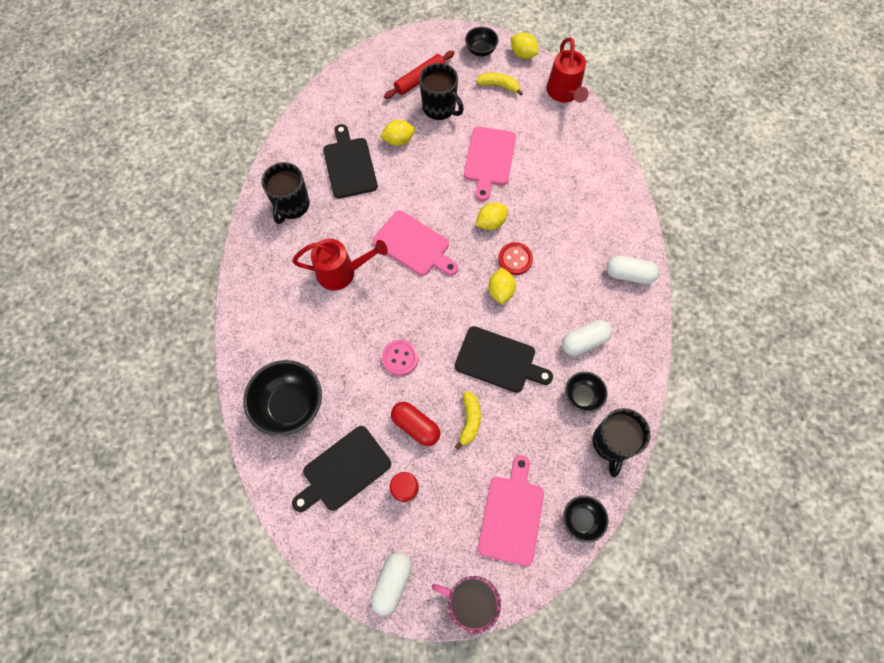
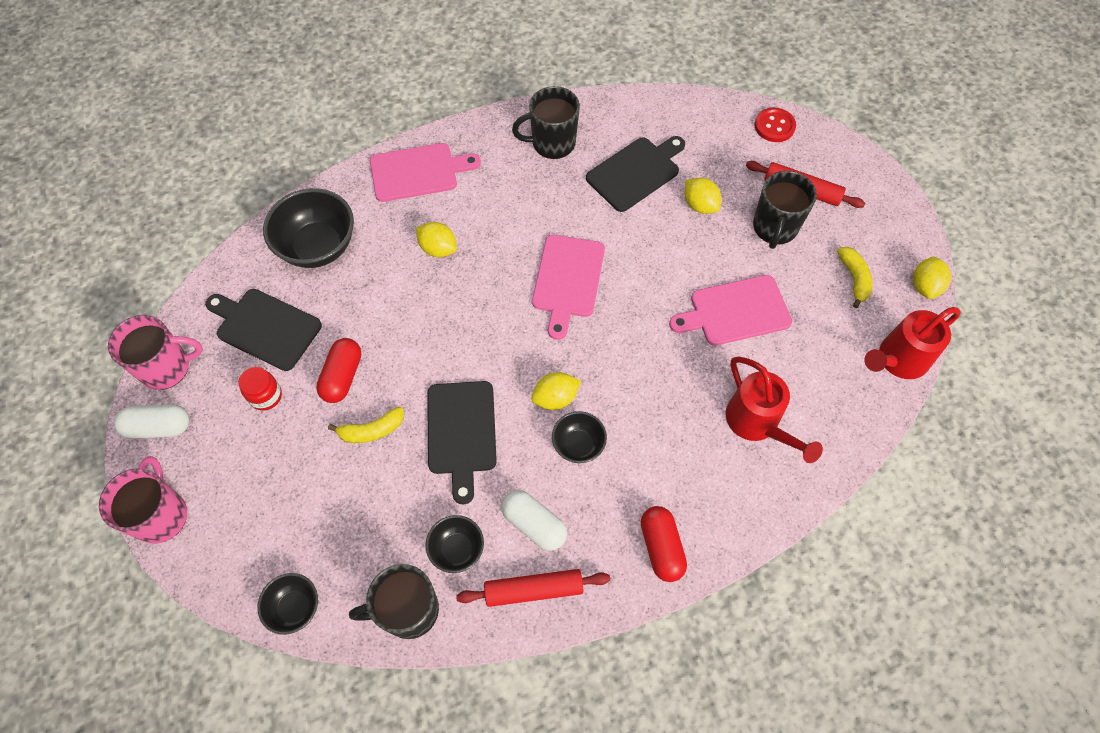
camera: 65 degrees right, 5 degrees down
(340, 561) = (166, 367): none -> pink mug
(342, 272) = (495, 225): red watering can -> red watering can (757, 424)
(400, 358) = (417, 326): pink button -> none
(480, 51) = (893, 236): black bowl -> black bowl (578, 445)
(491, 223) = (644, 349): yellow lemon -> yellow lemon (438, 249)
(512, 515) = (273, 523): pink cutting board -> pink cutting board (418, 172)
(515, 259) = (608, 397): red button -> red button (774, 126)
(627, 360) = (533, 589): none -> red rolling pin
(629, 275) = (661, 547): white capsule -> red capsule

